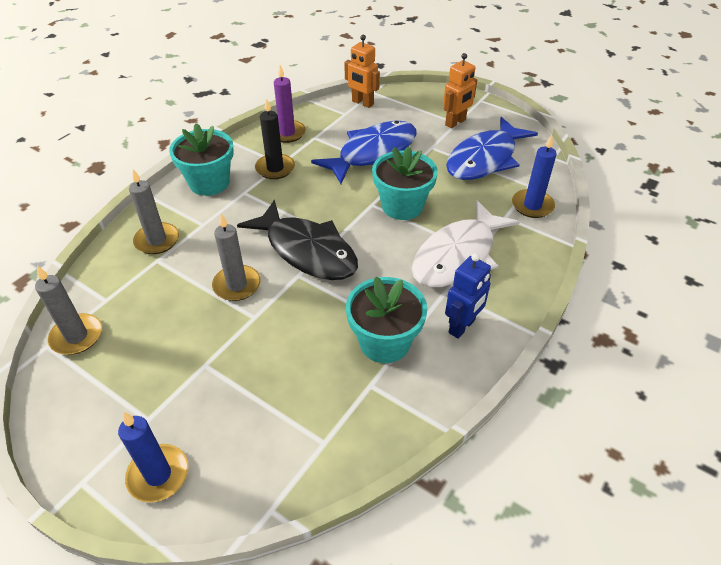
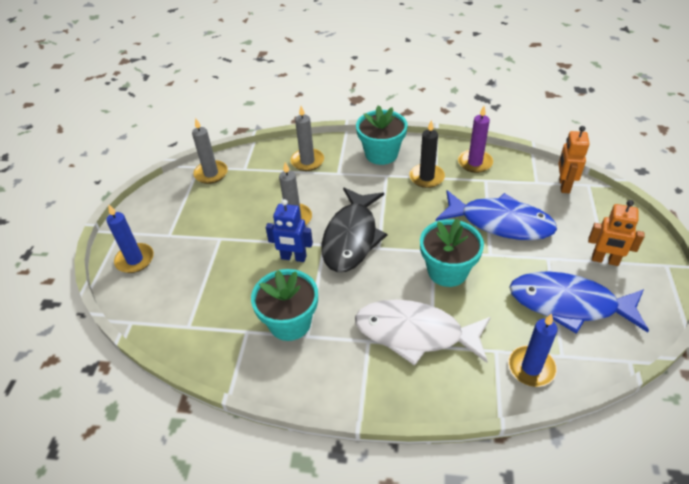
camera: 65 degrees right, 0 degrees up
(462, 326) = (335, 367): blue robot -> blue robot (293, 257)

